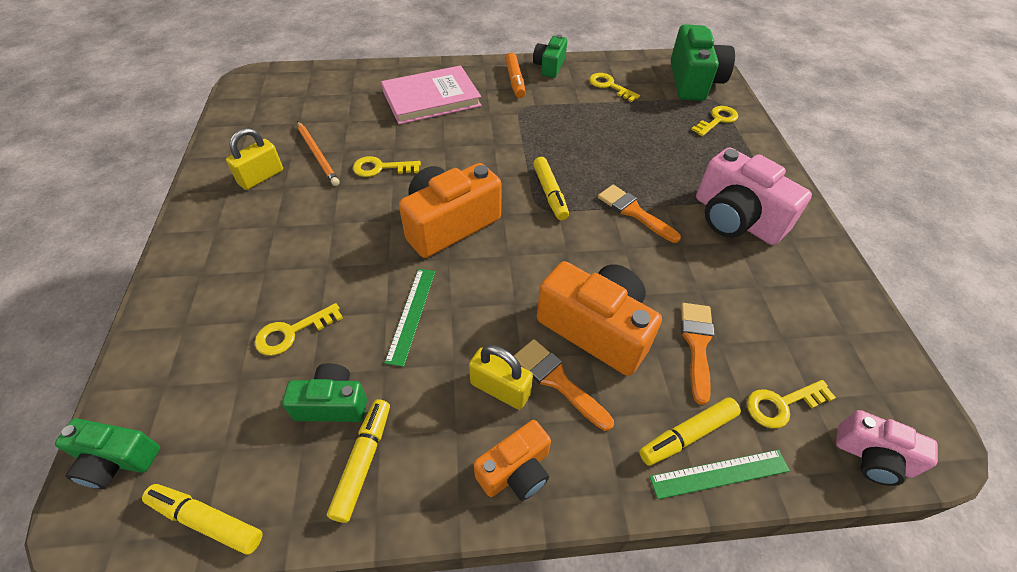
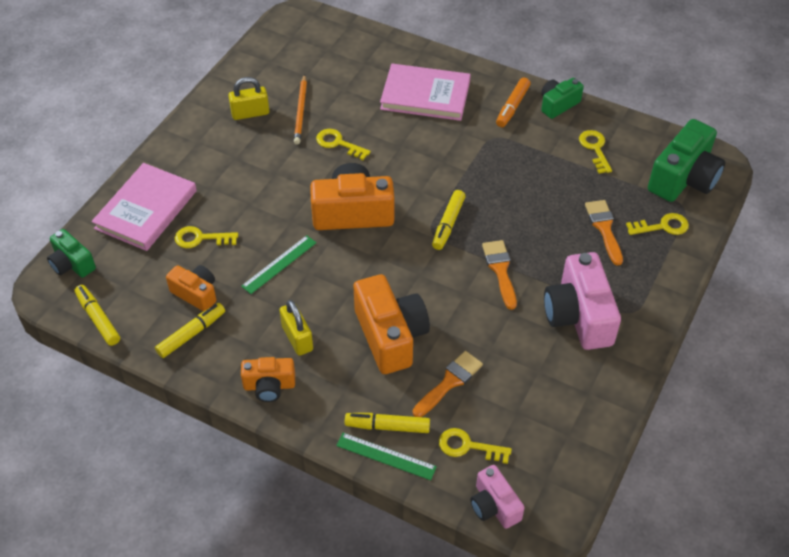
camera: 35 degrees right, 0 degrees up
(193, 332) = (146, 209): none -> pink book
(332, 404) = (196, 294): green camera -> orange camera
(557, 381) = (336, 353): orange brush -> orange brush (604, 228)

